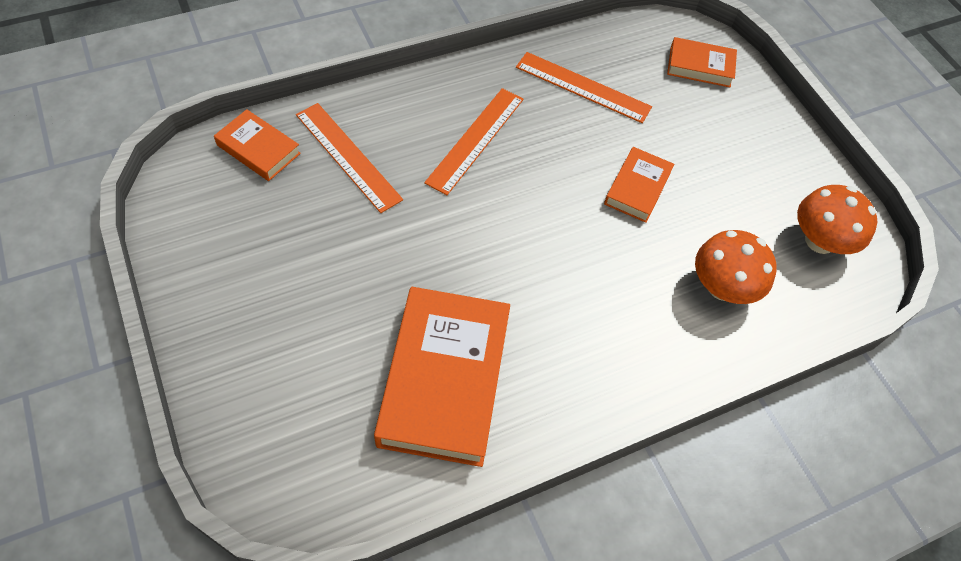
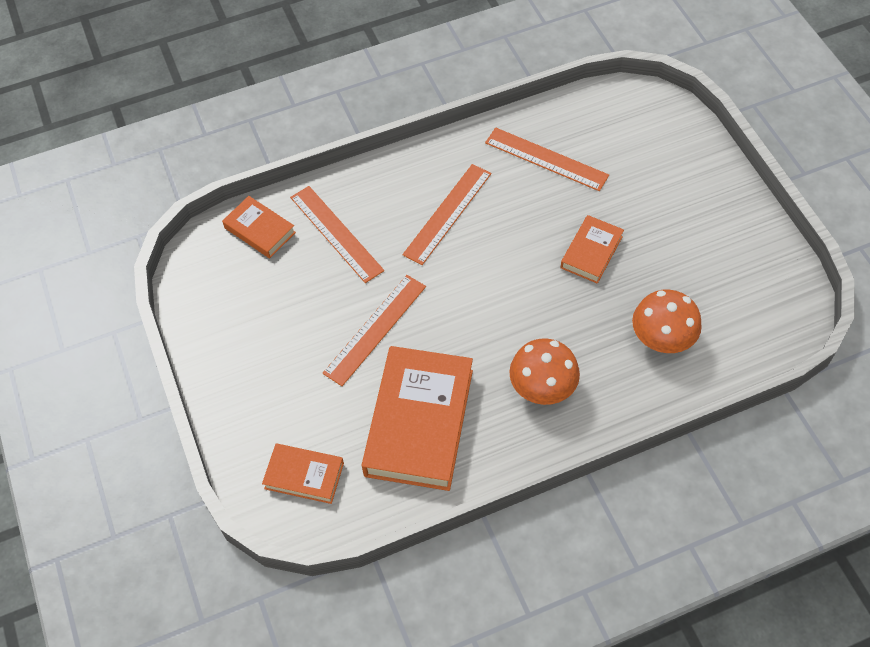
camera: 10 degrees right, 0 degrees up
(392, 266) = (375, 329): none -> orange ruler
(700, 66) = (657, 133): orange book -> orange book (304, 476)
(820, 241) = (755, 294): orange mushroom -> orange mushroom (542, 387)

